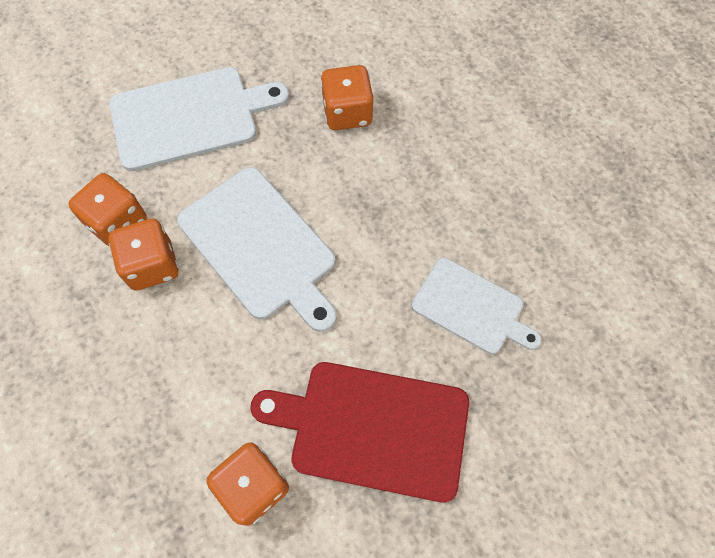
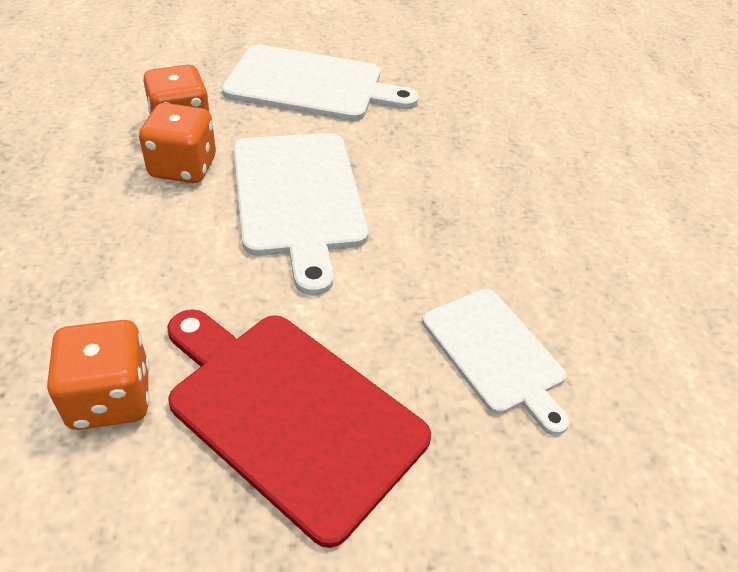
camera: 25 degrees right, 20 degrees down
(347, 113) = (466, 138): orange dice -> none

